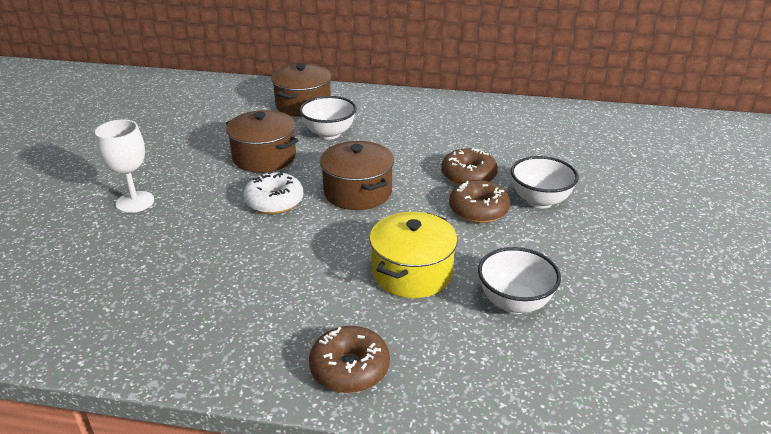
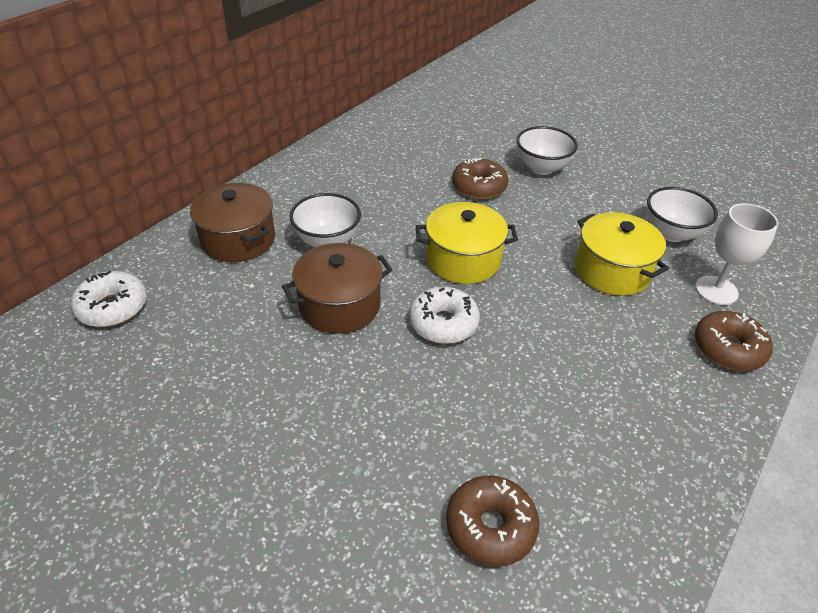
camera: 65 degrees left, 10 degrees up
(135, 202) = (363, 451): white goblet -> white goblet (716, 290)
(212, 92) = (112, 307): none -> white donut
(358, 192) = (463, 259): brown pot -> yellow pot
(478, 210) = (537, 202): brown donut -> brown donut (490, 526)

